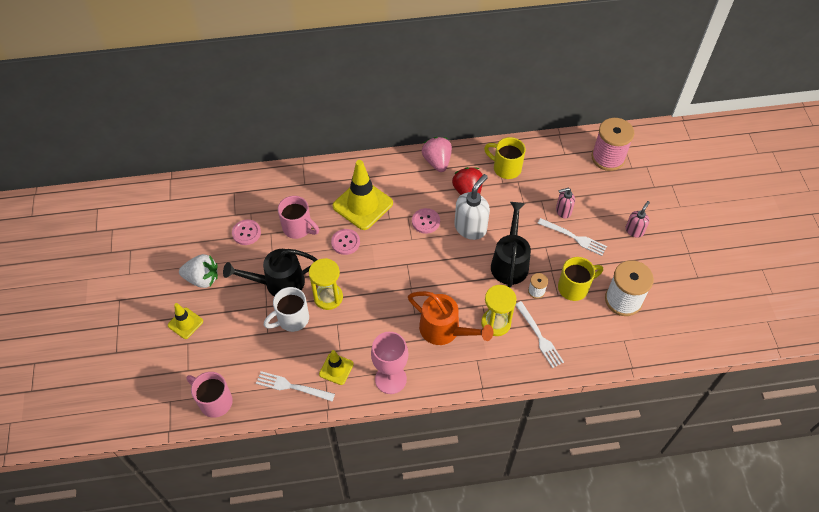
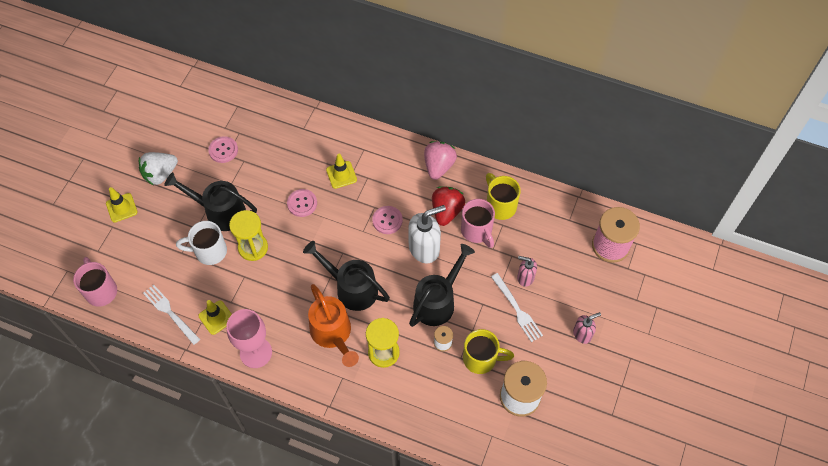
camera: 30 degrees right, 5 degrees up
(202, 279) = (160, 174): white strawberry -> white strawberry turned 105 degrees clockwise
(298, 228) = (270, 168): pink mug -> pink mug (477, 231)
(362, 205) = (341, 175): yellow traffic cone -> yellow traffic cone, size x0.53
(433, 287) = (351, 288): none -> black watering can
(539, 336) = (414, 387): white fork -> none

